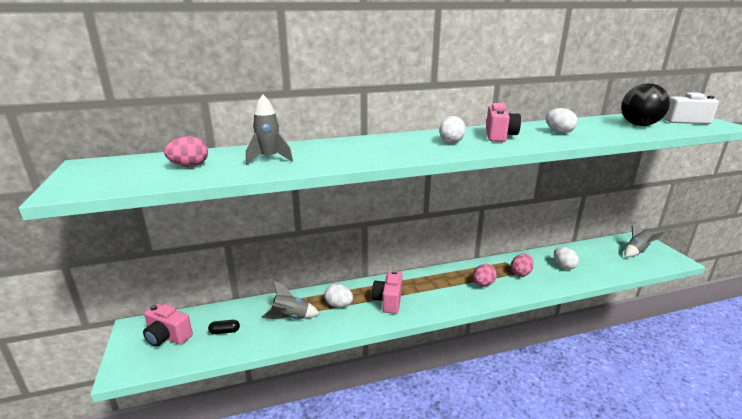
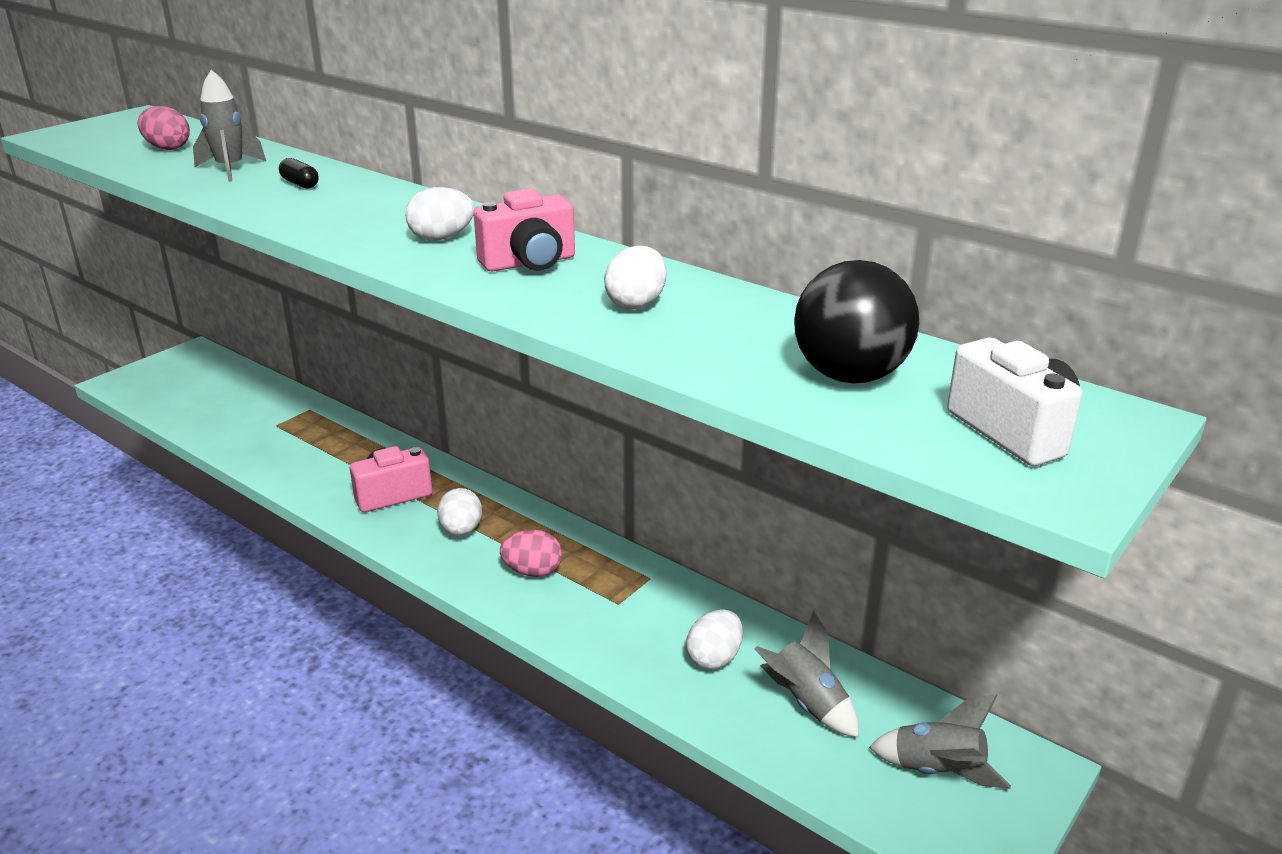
camera: 55 degrees right, 5 degrees up
(168, 337) = (188, 378): pink camera -> none
(225, 331) = (223, 405): black capsule -> black capsule (300, 184)
(290, 317) = (286, 435): grey rocket -> grey rocket (807, 704)
(339, 305) = (345, 458): white egg -> white egg (461, 531)
(521, 273) = (621, 606): pink egg -> none

